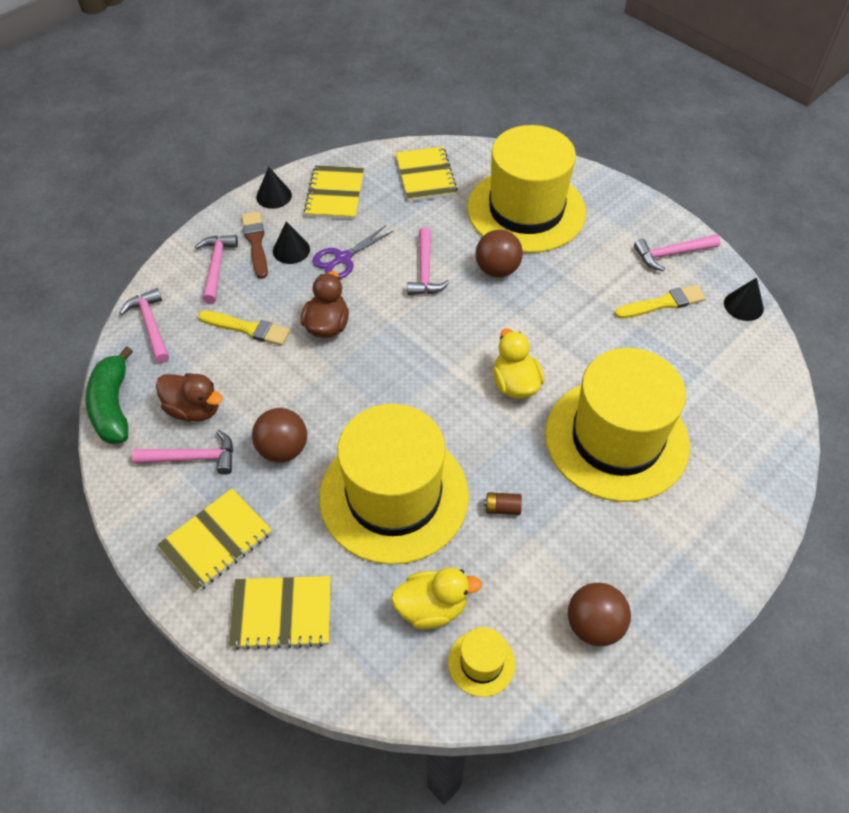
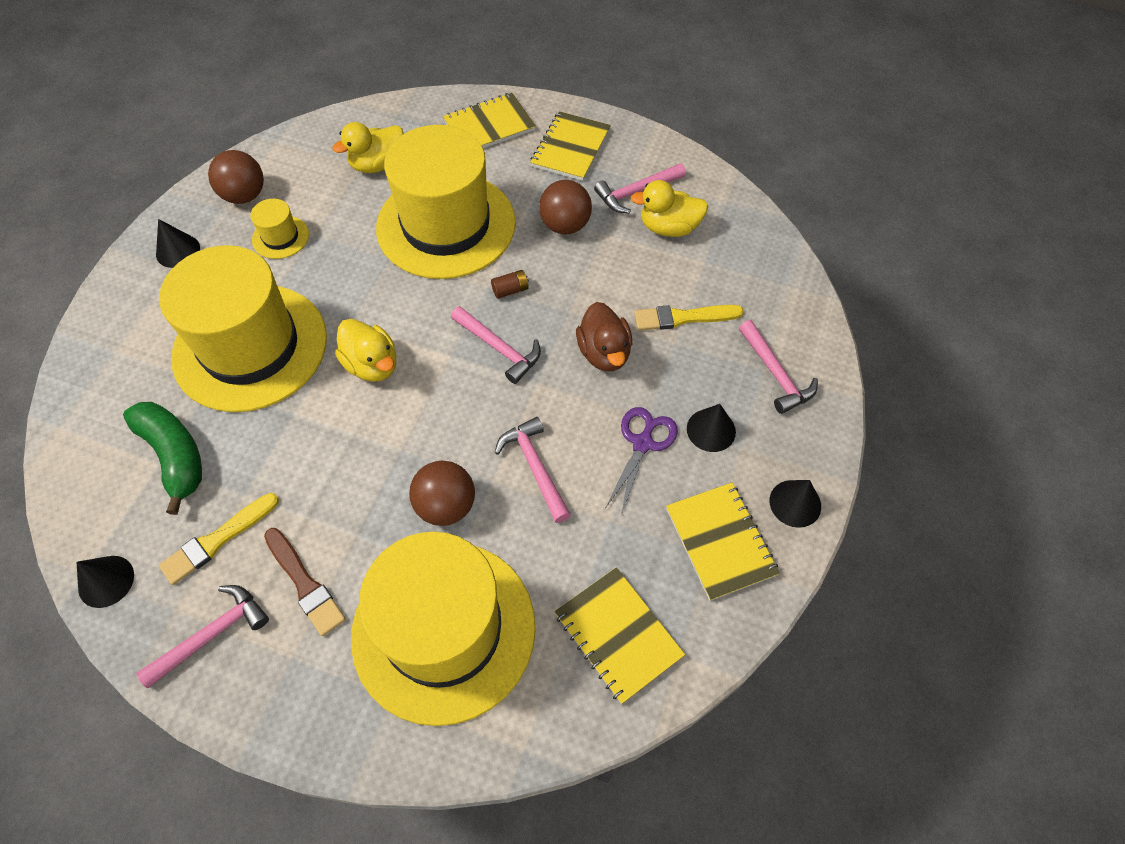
camera: 155 degrees right, 5 degrees up
(113, 406) = (740, 204): green banana -> green banana (174, 456)
(151, 325) = (779, 284): pink hammer -> pink hammer (499, 348)
(194, 409) = (669, 228): brown duck -> yellow duck
(256, 242) = (759, 423): brown brush -> brown brush (305, 584)
(481, 663) = (326, 147): yellow hat -> yellow hat (280, 237)
(502, 508) = (346, 248): brown battery -> brown battery (510, 290)
(677, 576) = (178, 251): none -> black cone

